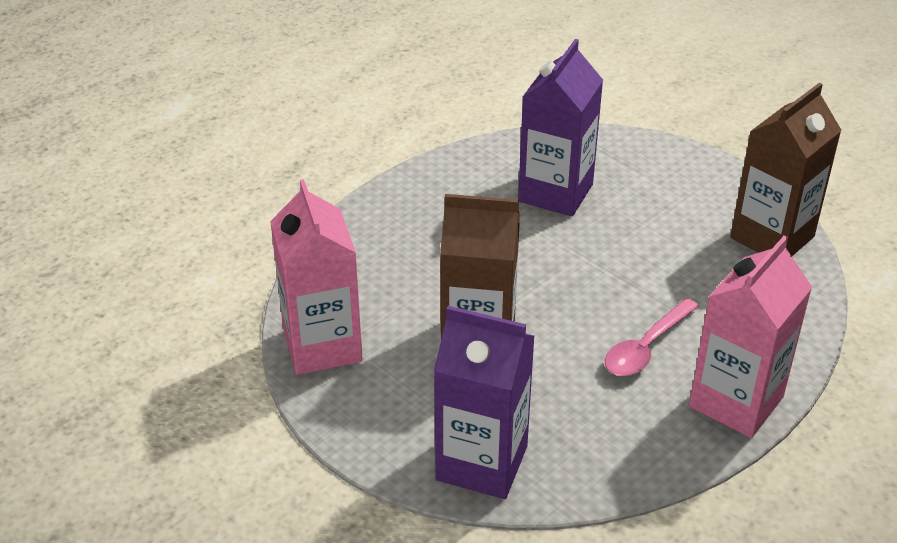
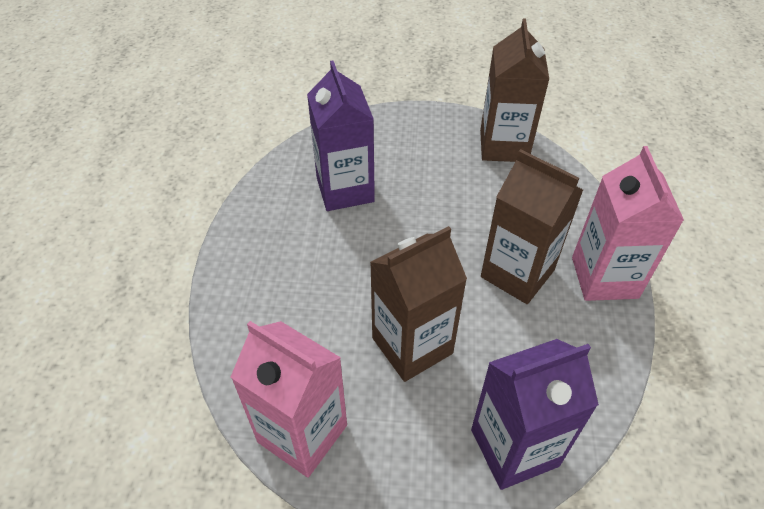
camera: 40 degrees left, 10 degrees up
(646, 347) = (517, 273): pink spoon -> brown carton

